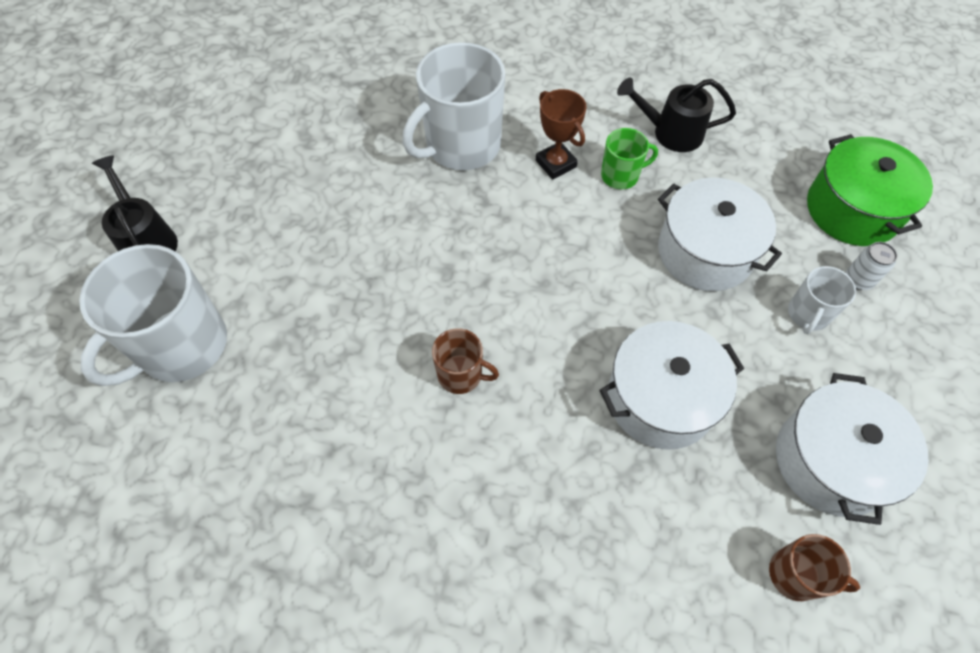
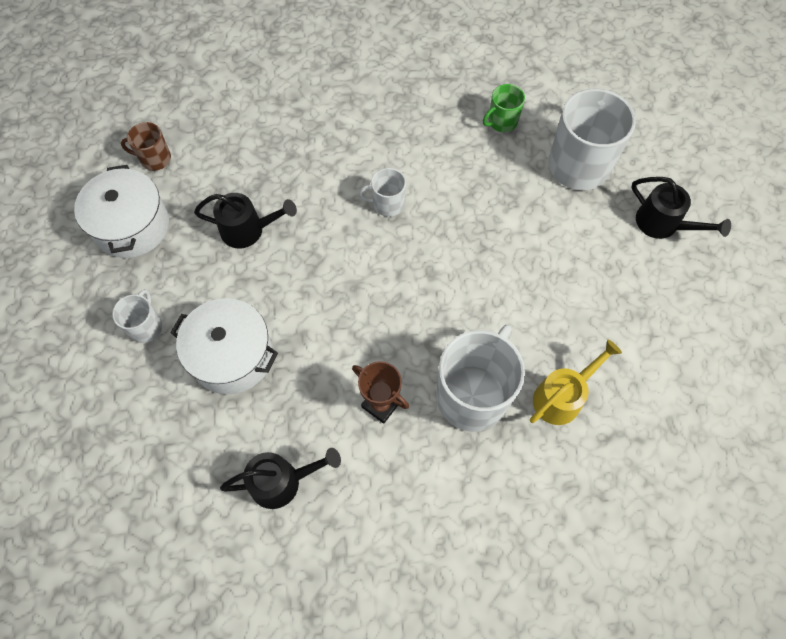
camera: 160 degrees right, 5 degrees up
(377, 121) = (562, 396): none -> yellow watering can
(461, 374) = (387, 204): brown mug -> white mug
(620, 175) = (319, 411): green mug -> green mug (502, 122)
(660, 399) = (249, 230): white pot -> black watering can
(852, 209) = (103, 444): green pot -> none
(859, 279) = (103, 371): white can -> none

